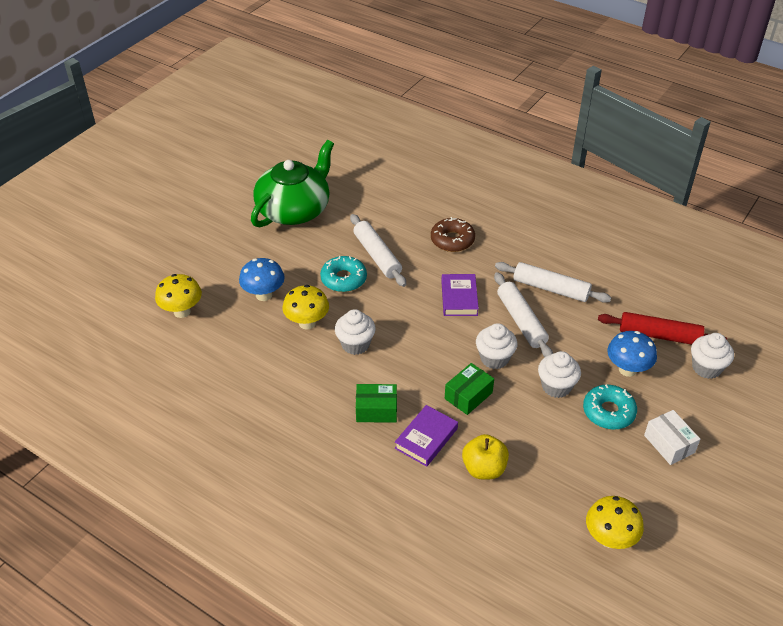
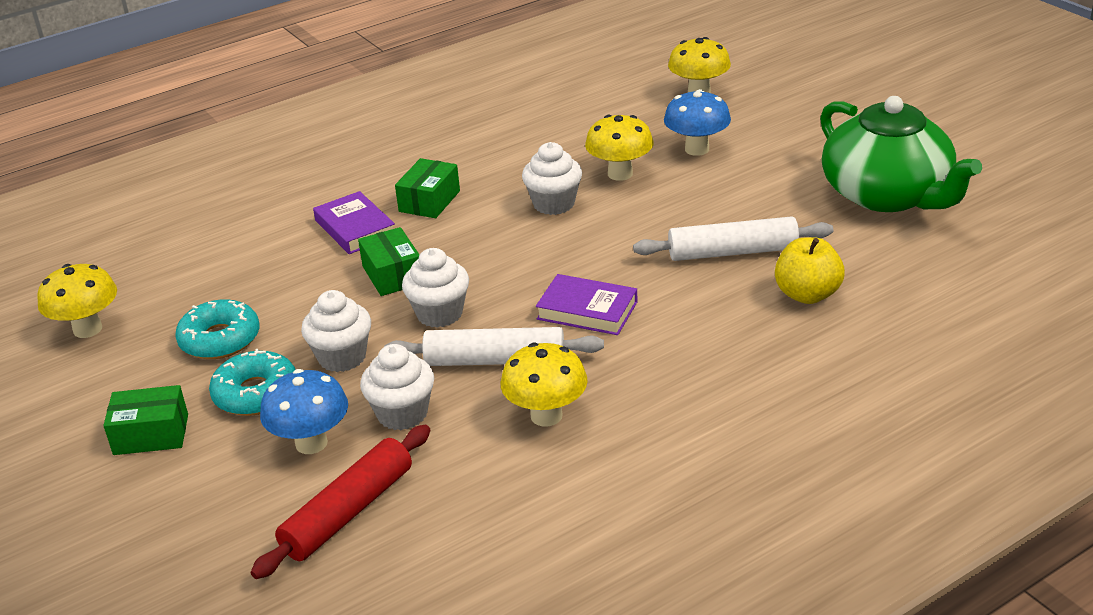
camera: 115 degrees right, 10 degrees down
(343, 279) = (693, 214): turquoise donut -> turquoise donut (220, 339)
(452, 240) = (735, 336): brown donut -> none
(484, 469) = (272, 260): yellow apple -> yellow apple (807, 294)
(551, 289) = (546, 416): white rolling pin -> yellow mushroom
(669, 444) = (151, 434): white box -> green box
(706, 368) = (236, 543): white cupcake -> white cupcake (402, 414)

